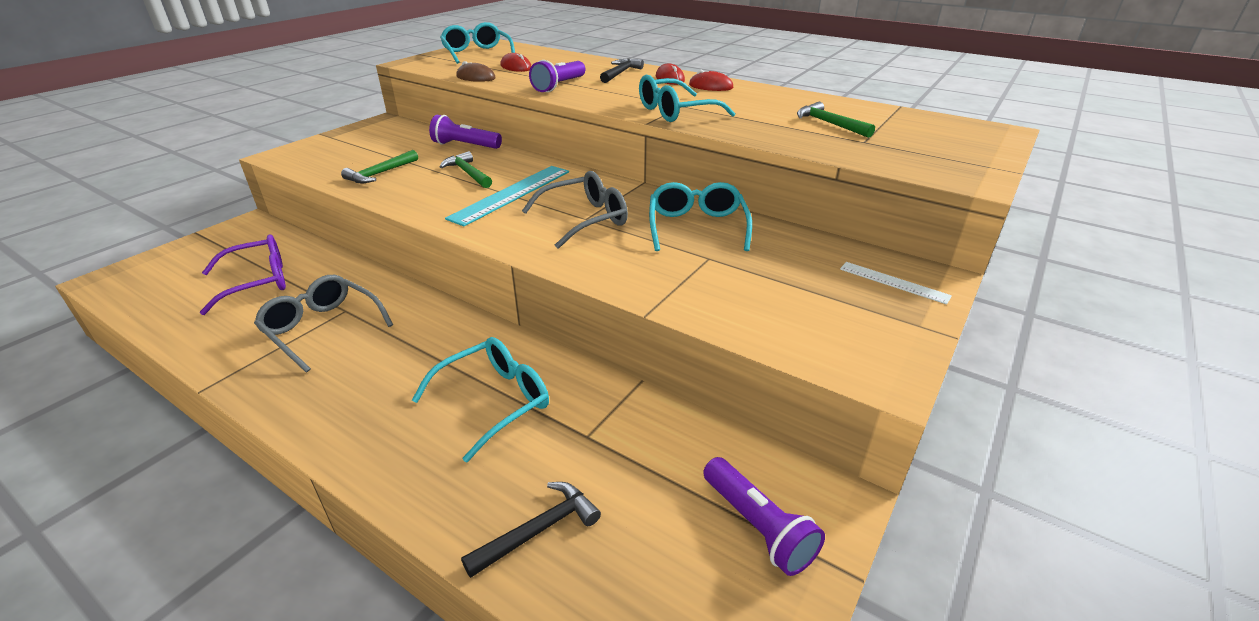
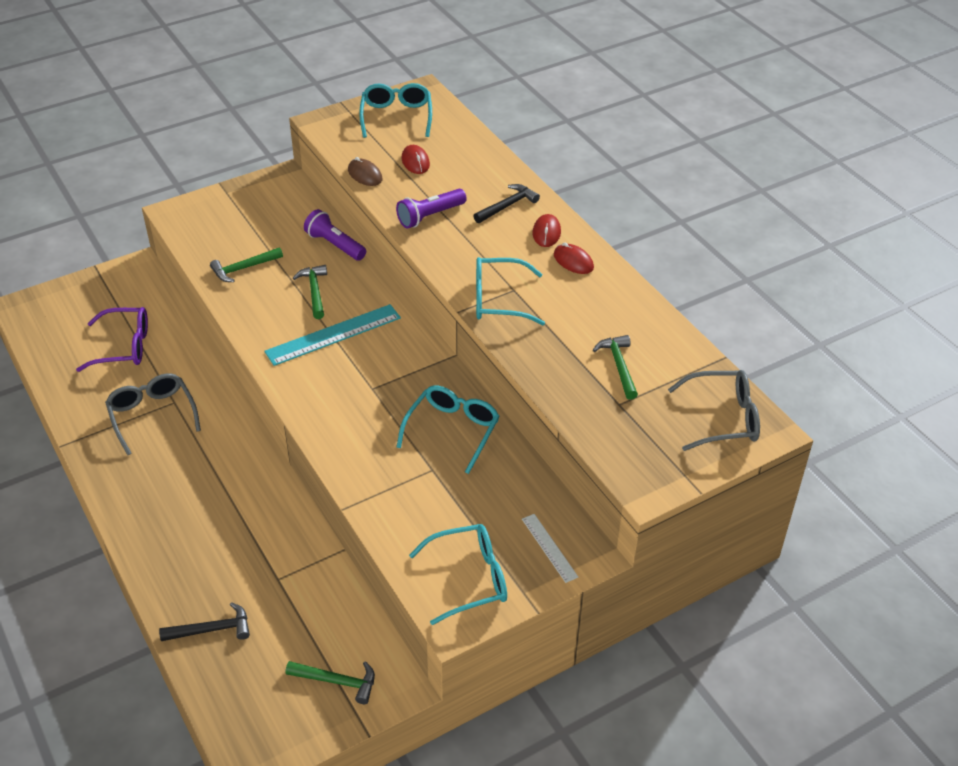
camera: 25 degrees right, 10 degrees up
(495, 401) = (235, 527): turquoise glasses -> turquoise glasses (470, 578)
(585, 219) = (371, 389): grey glasses -> grey glasses (723, 418)
(758, 526) = (337, 681): purple flashlight -> green hammer

